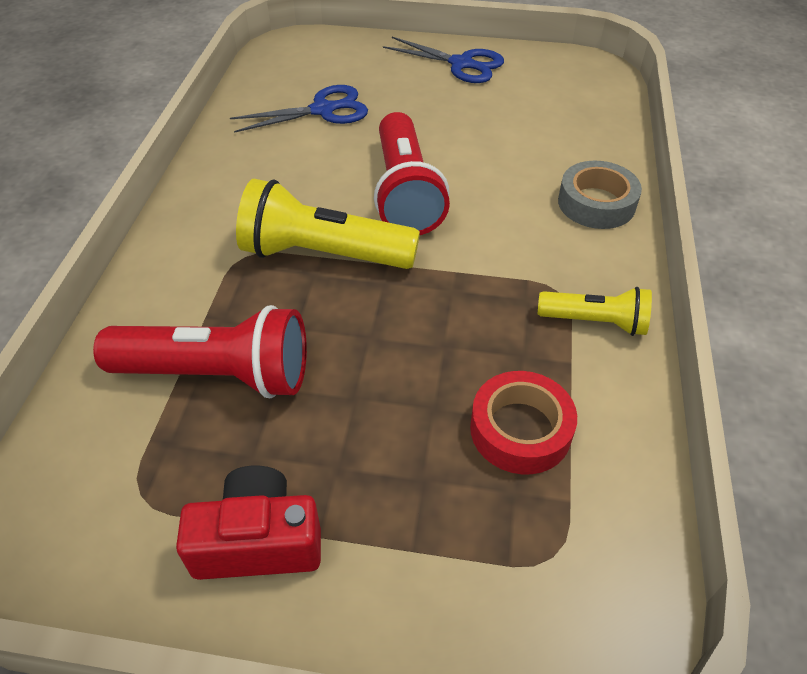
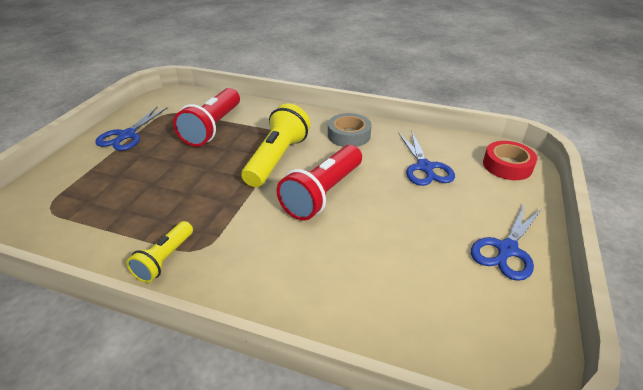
camera: 100 degrees right, 10 degrees down
(258, 541) = (127, 135): red camera -> blue scissors
(405, 193) = (323, 194): red flashlight -> red flashlight turned 60 degrees counterclockwise
(520, 429) = (117, 210): red tape -> red tape (507, 165)
(596, 203) = (281, 295): grey tape -> grey tape (349, 135)

